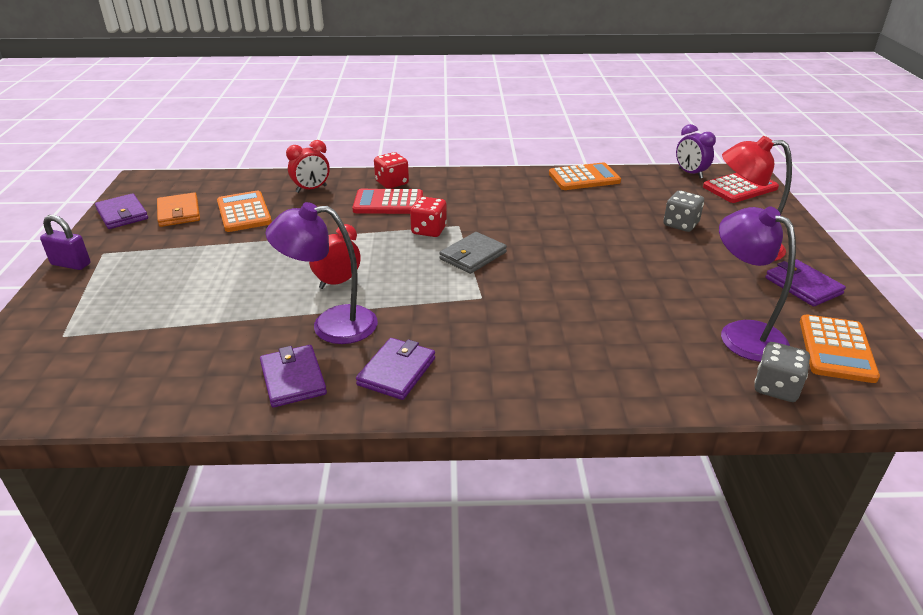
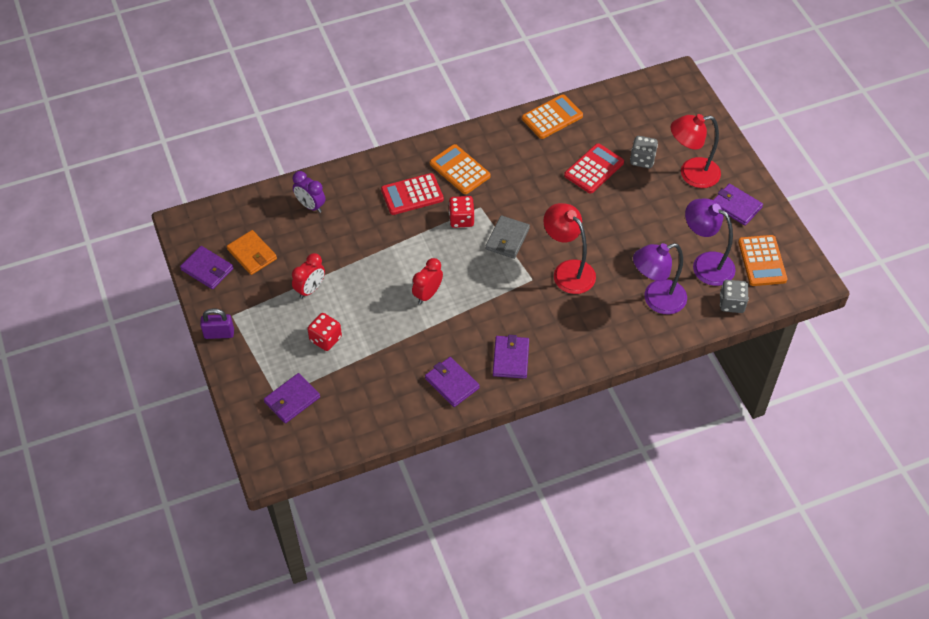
camera: 20 degrees left, 20 degrees up
(75, 343) = (292, 400): none -> purple wallet
(244, 212) = (304, 239): orange calculator -> orange calculator (460, 170)
(311, 189) = (339, 194): red clock -> red clock (310, 289)
(331, 325) = (447, 334): purple lamp -> purple lamp (656, 300)
(392, 183) = (400, 167): red dice -> red dice (325, 339)
(534, 299) = (568, 271): none -> red lamp
(690, 173) = (634, 88): purple clock -> purple clock (310, 206)
(740, 188) = (676, 98): red calculator -> red calculator (594, 169)

